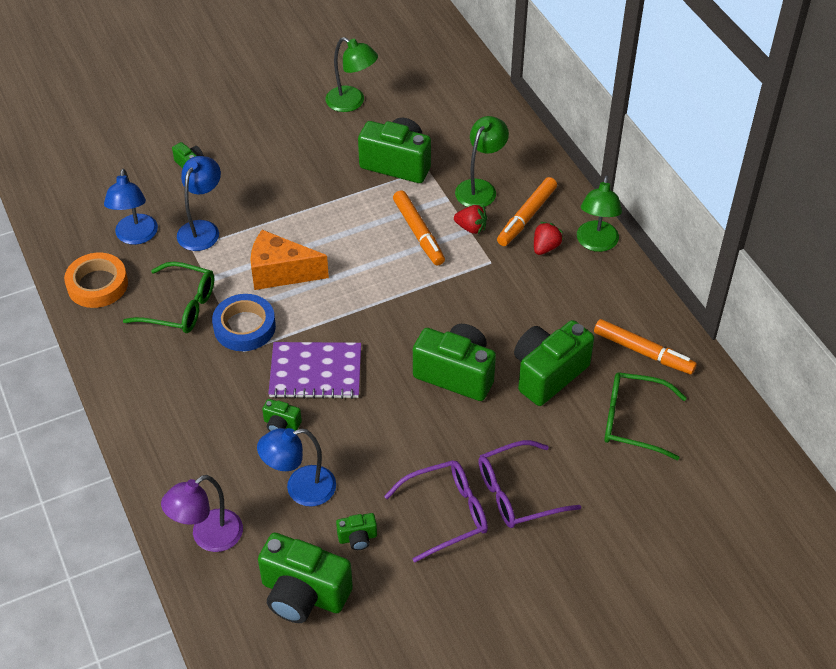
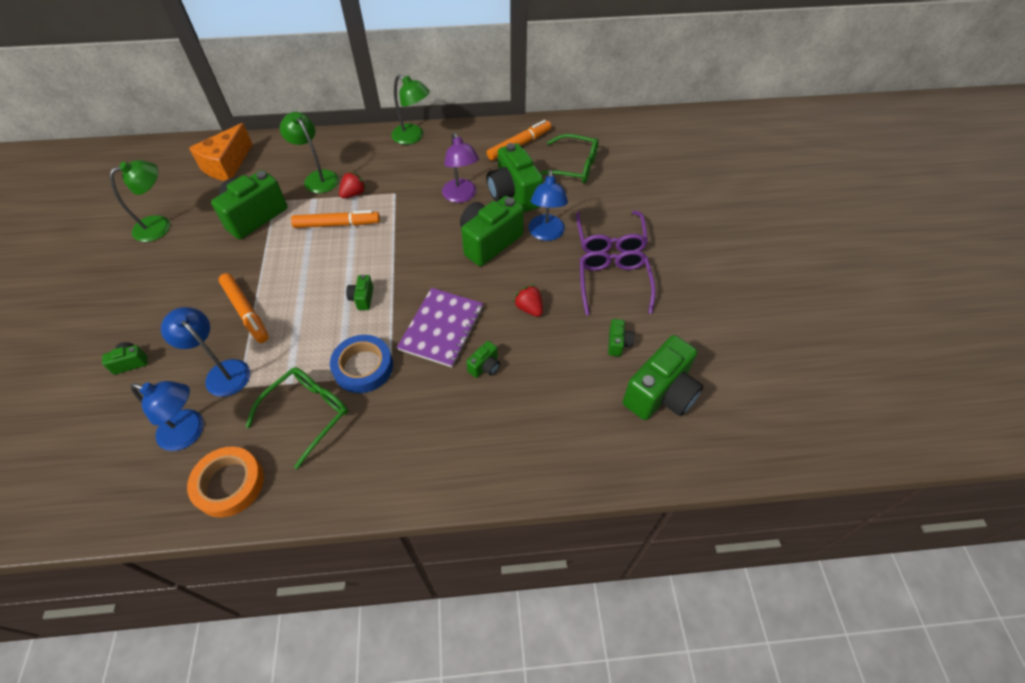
camera: 70 degrees left, 5 degrees up
(208, 537) = (582, 452): purple lamp -> purple lamp (461, 196)
(281, 273) = (318, 324): orange cheese -> orange cheese (227, 165)
(300, 489) = (557, 369): blue lamp -> blue lamp (546, 234)
(327, 293) = (362, 298): none -> green camera
(526, 217) = (364, 162): orange marker -> orange marker (246, 311)
(545, 247) = (400, 161): red strawberry -> red strawberry (529, 308)
(633, 421) = (573, 167): green glasses -> green glasses turned 105 degrees counterclockwise

